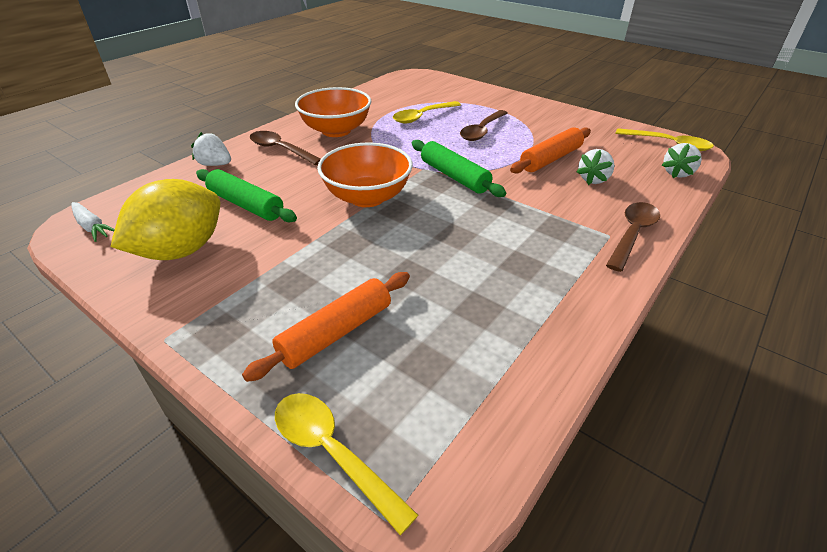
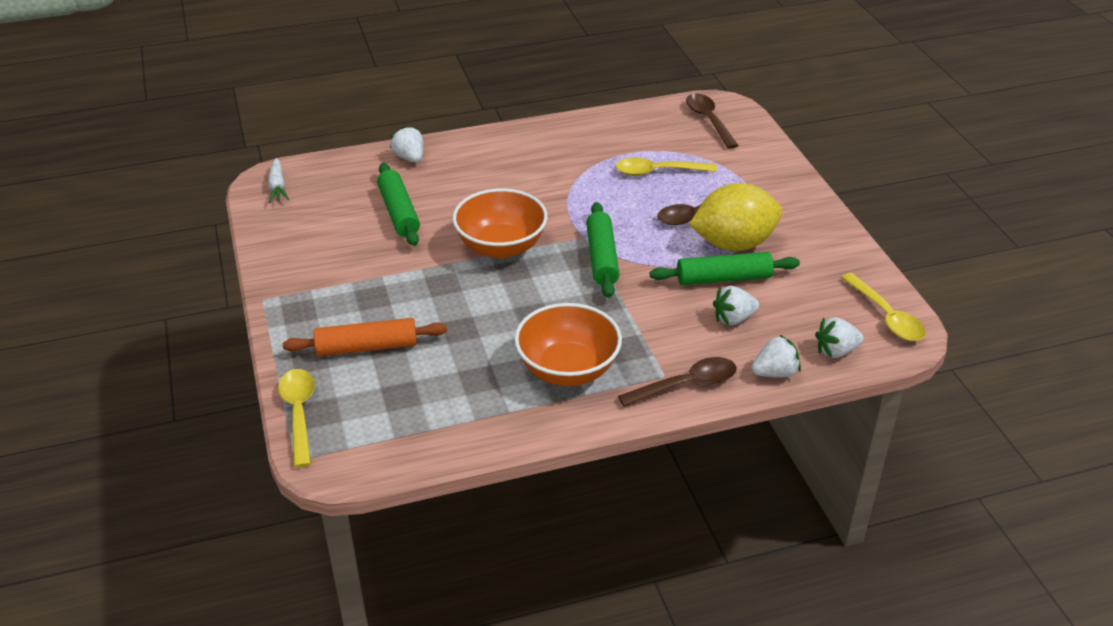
camera: 35 degrees right, 0 degrees up
(181, 250) = (321, 235): yellow lemon -> yellow lemon (733, 244)
(281, 150) = (478, 162): brown spoon -> brown spoon (709, 120)
(336, 130) = (551, 157): orange bowl -> orange bowl (567, 369)
(551, 159) = (723, 278): orange rolling pin -> green rolling pin
(668, 201) = (775, 373): none -> white strawberry

